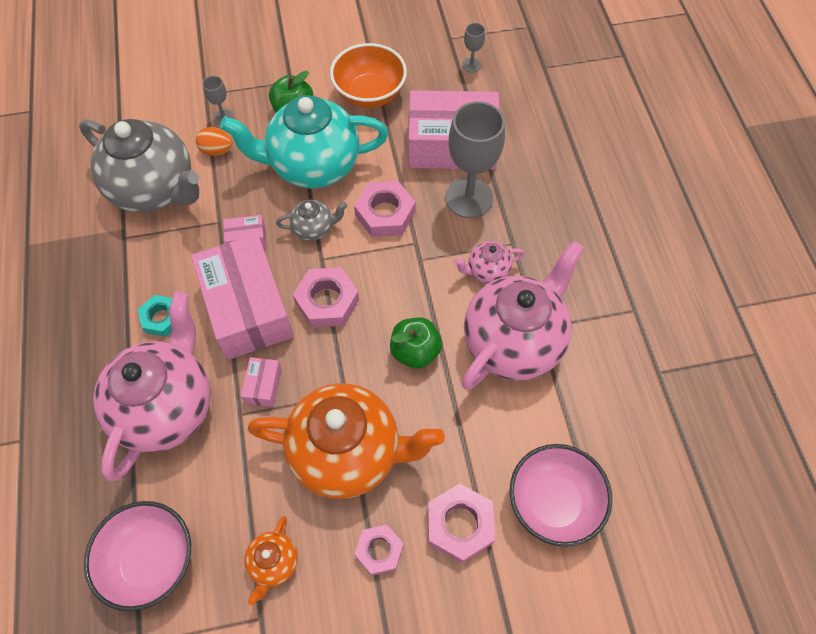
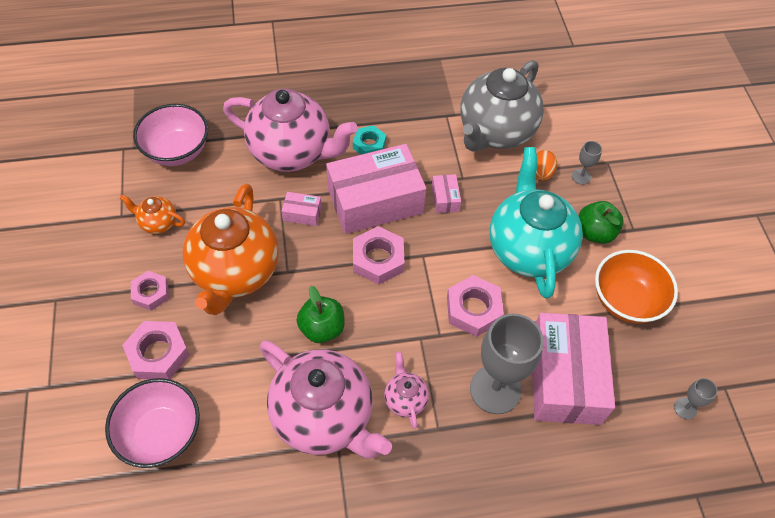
camera: 90 degrees right, 5 degrees down
(314, 228) = (455, 249): grey teapot -> none

